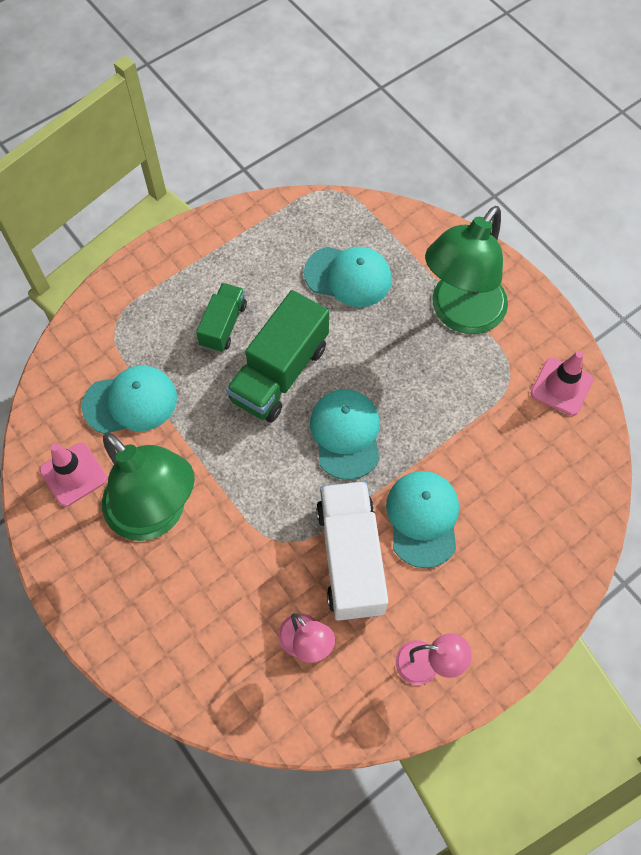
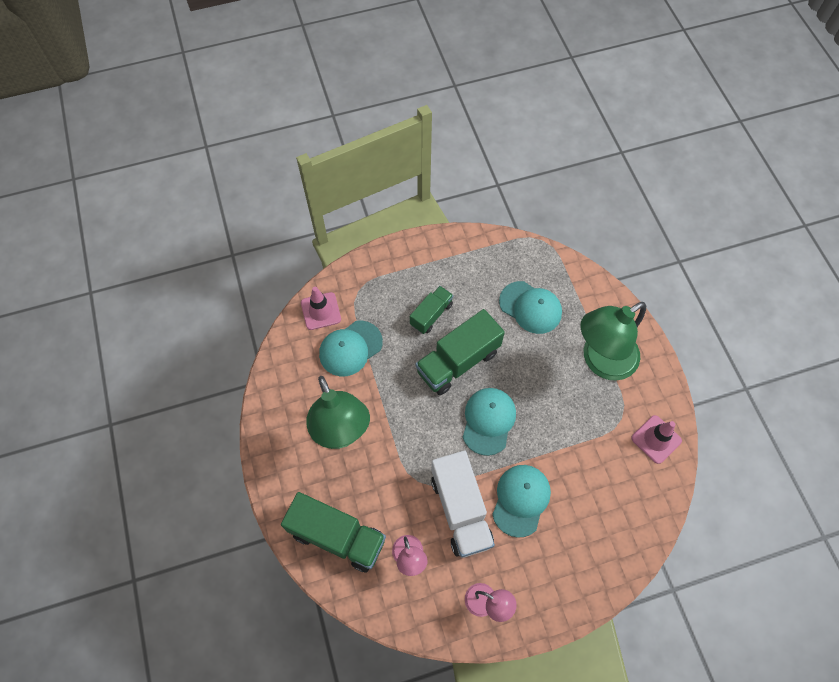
camera: 20 degrees right, 0 degrees up
(73, 474) = (296, 386): pink traffic cone -> pink traffic cone (321, 311)
(130, 402) = (350, 348): turquoise cap -> turquoise cap turned 135 degrees clockwise
(199, 651) = (337, 536): none -> green truck
(350, 558) = (460, 510): white truck -> white truck turned 150 degrees clockwise

